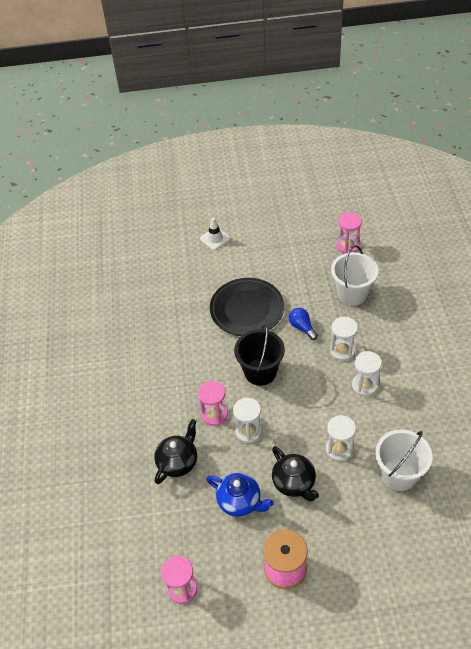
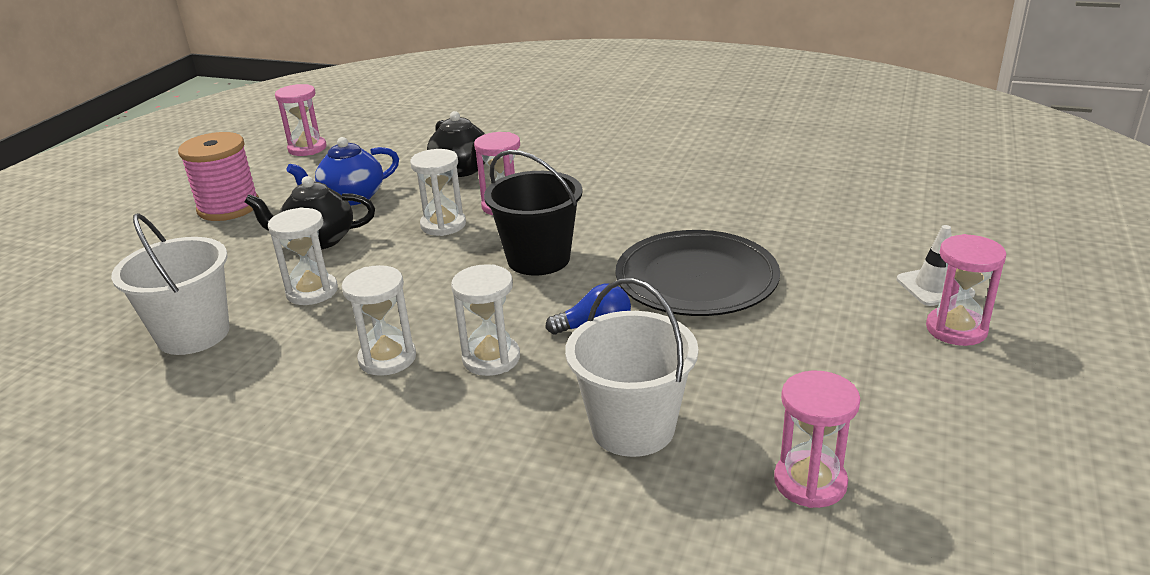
camera: 115 degrees right, 20 degrees down
(243, 229) = (956, 329): none -> pink hourglass

